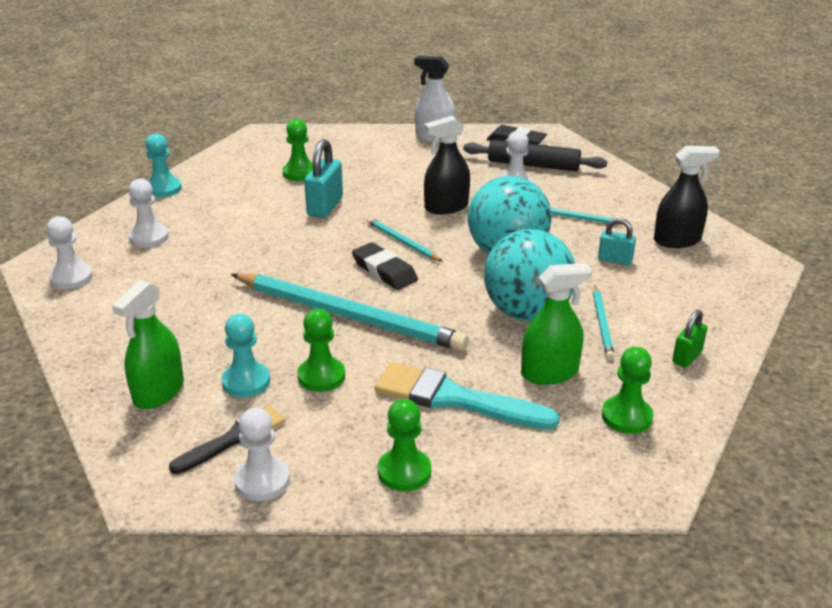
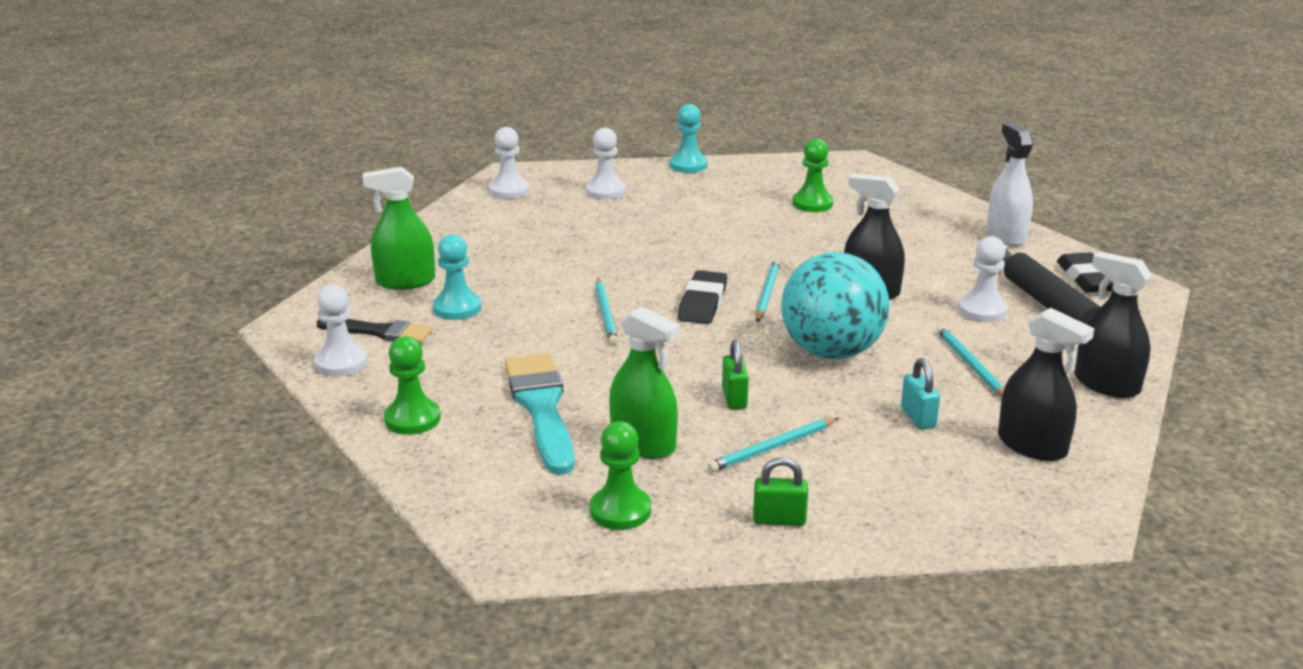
camera: 55 degrees right, 5 degrees down
(321, 376) = (501, 335): green pawn -> none
(325, 207) = (771, 237): turquoise padlock -> none
(348, 315) = (606, 313): turquoise pencil -> turquoise pencil, size x0.46
(527, 312) = (734, 398): turquoise ball -> green padlock
(635, 191) = (1106, 384): none -> black spray bottle

